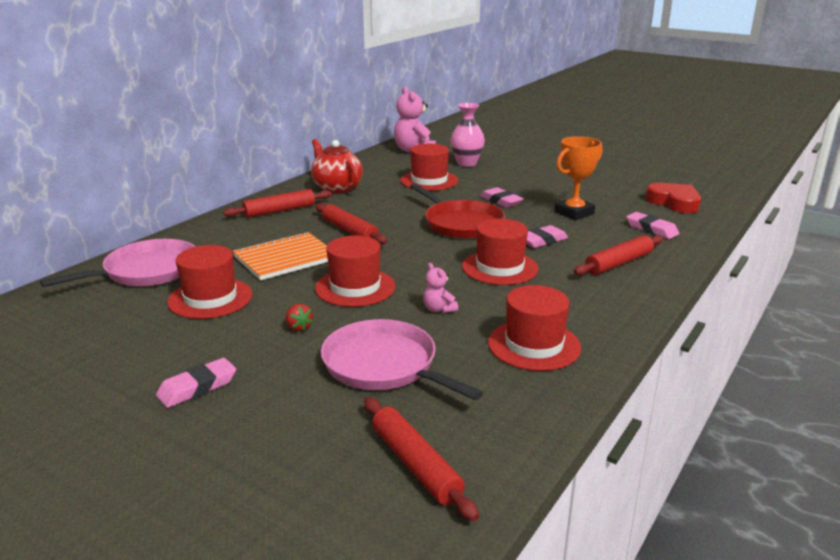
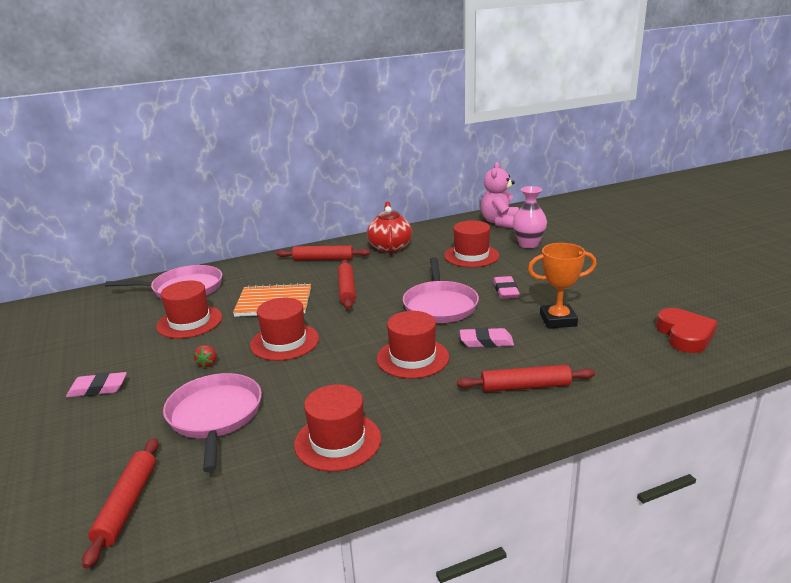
camera: 35 degrees right, 0 degrees up
(438, 309) = (314, 381): pink teddy bear -> none
(461, 223) = (440, 305): red pan -> pink pan
(651, 229) = (613, 359): pink eraser -> none

